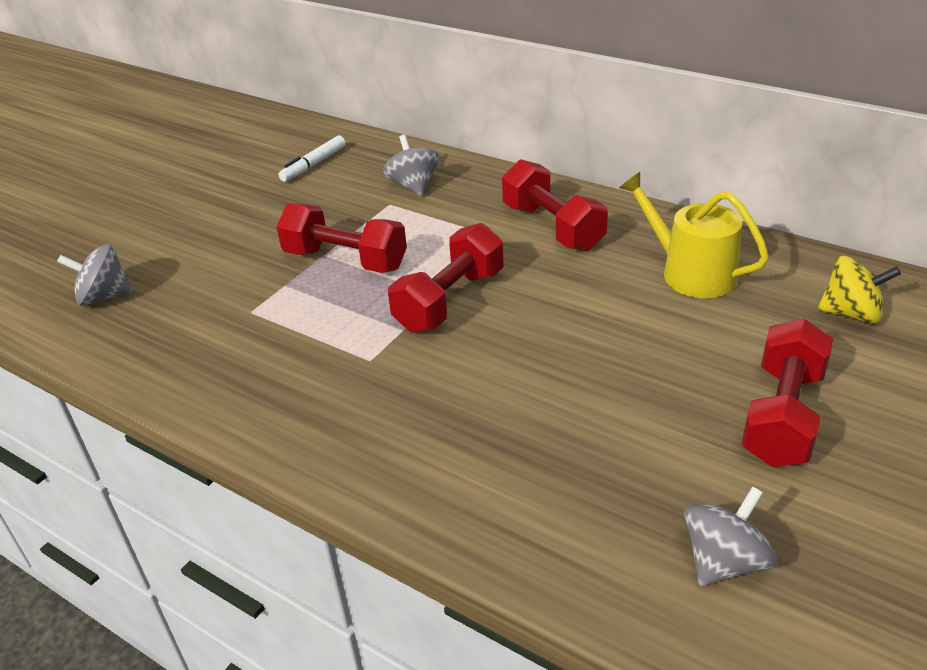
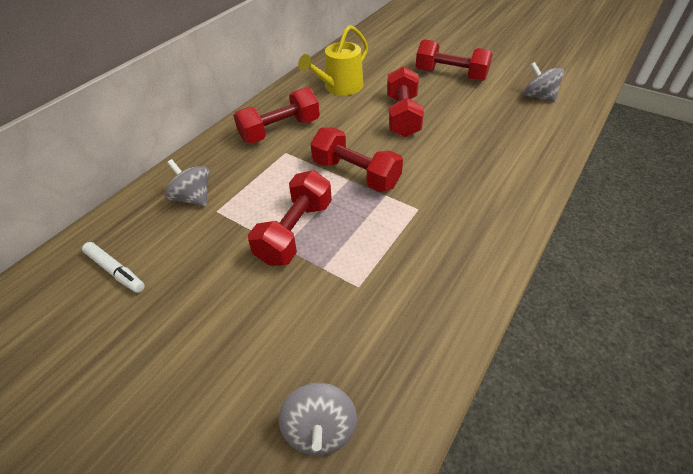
camera: 90 degrees left, 10 degrees up
(413, 186) = (193, 197): grey spinning top -> grey spinning top turned 60 degrees clockwise
(608, 345) = (402, 116): none -> red dumbbell
(851, 313) = (379, 51): yellow spinning top -> none

